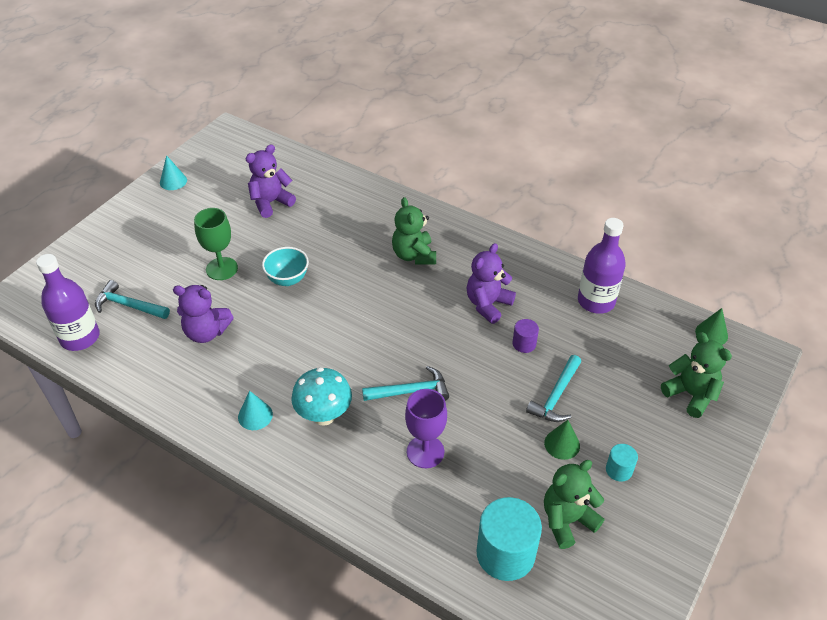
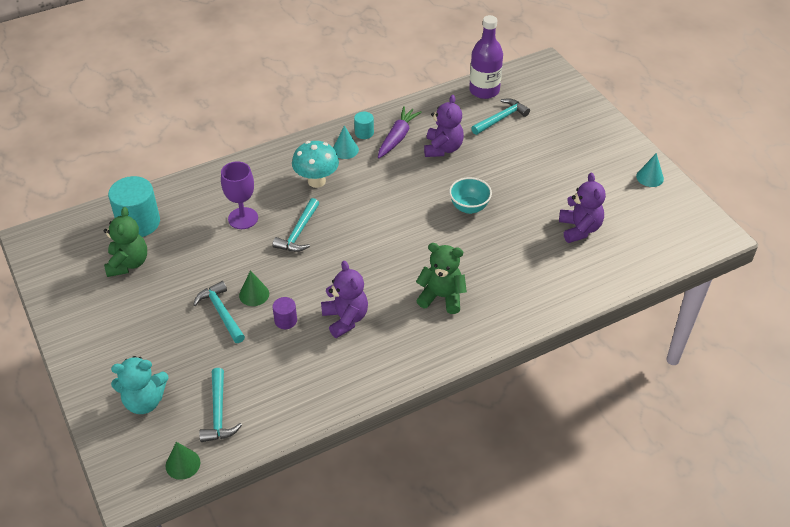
camera: 120 degrees right, 0 degrees up
(206, 332) = (443, 148): purple teddy bear -> purple teddy bear turned 150 degrees clockwise
(207, 378) = (397, 137): none -> purple carrot
(222, 268) = (509, 175): green goblet -> none
(562, 444) = (181, 292): green cone -> green cone (254, 294)
(596, 301) = (288, 399): purple bottle -> none
(619, 470) = (132, 312): turquoise cylinder -> turquoise cylinder (364, 133)
(650, 337) = (218, 413): none -> turquoise hammer
(691, 394) = (144, 401): green teddy bear -> turquoise teddy bear

